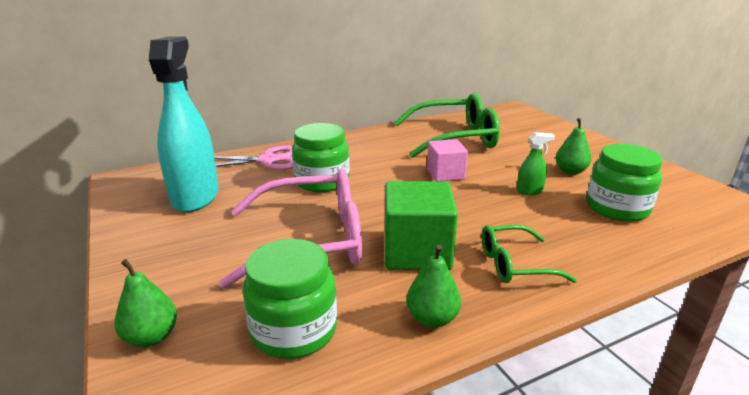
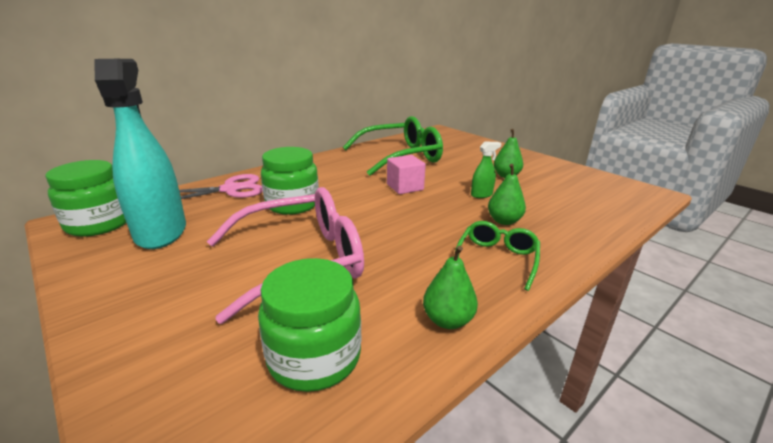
camera: 15 degrees left, 0 degrees up
(151, 337) = (147, 395): green pear -> green pear (504, 221)
(417, 252) = (407, 259): green cube -> none
(513, 264) = (497, 258): green glasses -> green glasses turned 135 degrees clockwise
(617, 208) = (556, 202): green jar -> green jar (99, 224)

